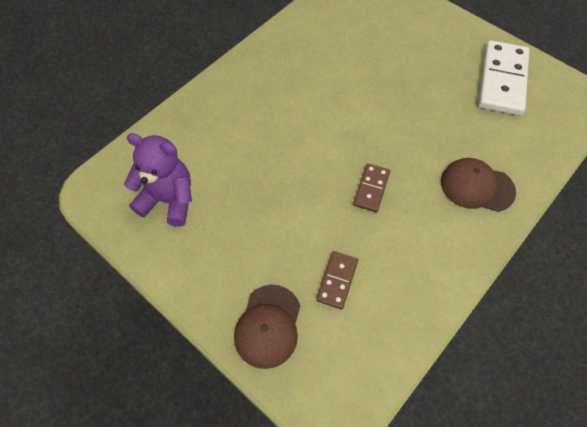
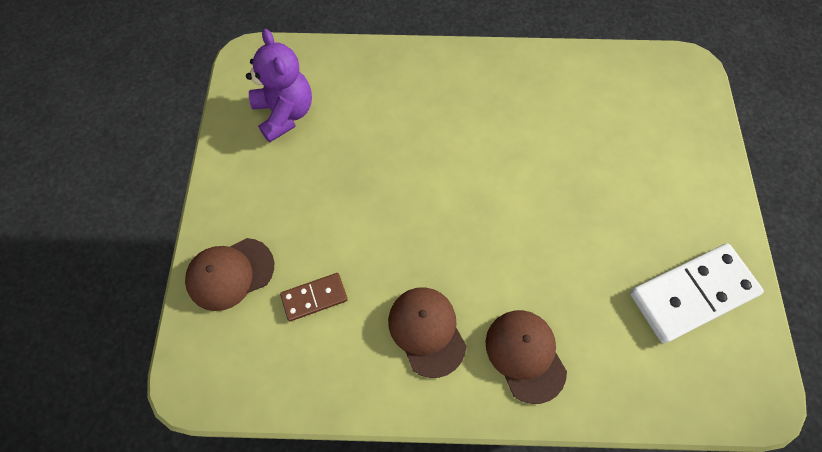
camera: 50 degrees right, 5 degrees up
(371, 189) = (434, 259): brown domino -> none
(418, 228) = (426, 331): none -> brown cap

